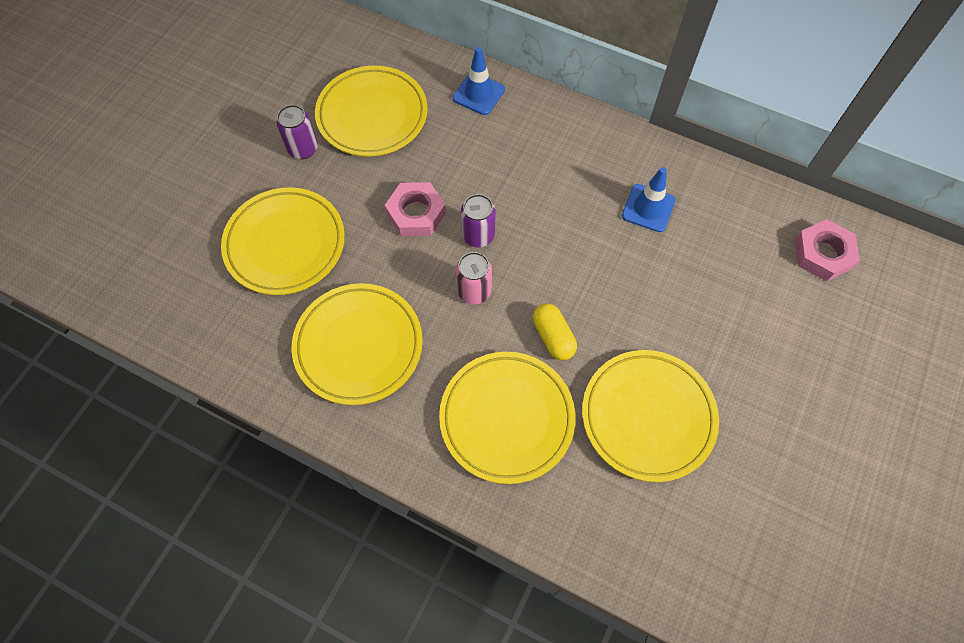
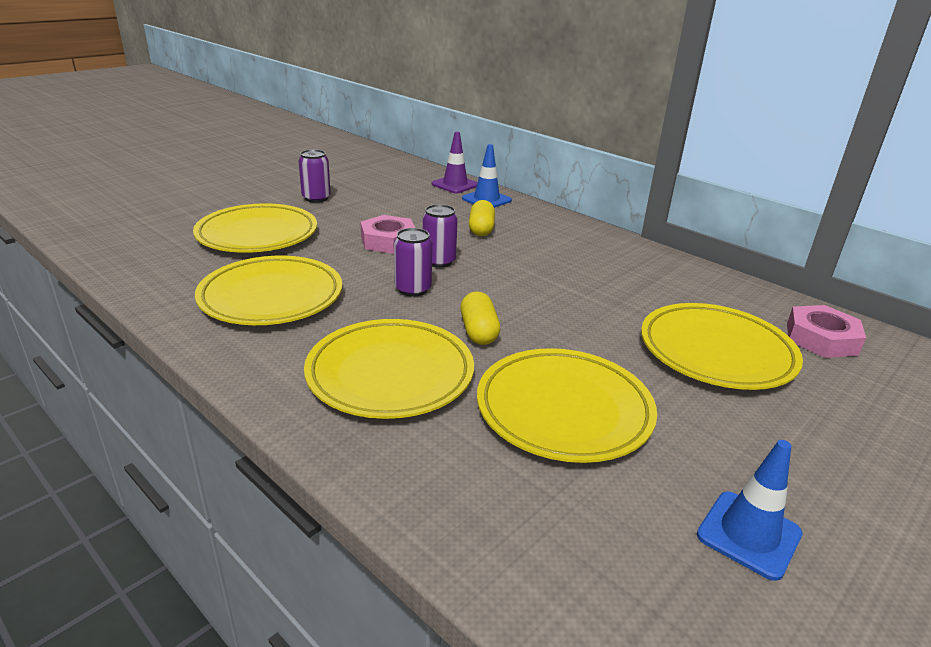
camera: 15 degrees right, 35 degrees down
(372, 115) = (387, 194): yellow plate -> yellow plate (716, 352)
(434, 69) = (455, 185): none -> purple traffic cone
(474, 291) = (413, 289): pink can -> purple can
(495, 160) = (481, 229): none -> yellow capsule
(648, 208) = (622, 277): blue traffic cone -> blue traffic cone (748, 534)

